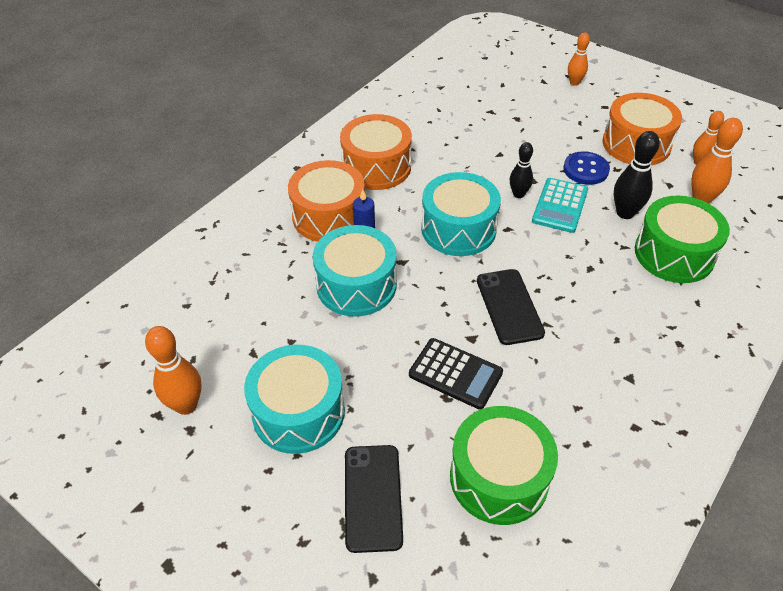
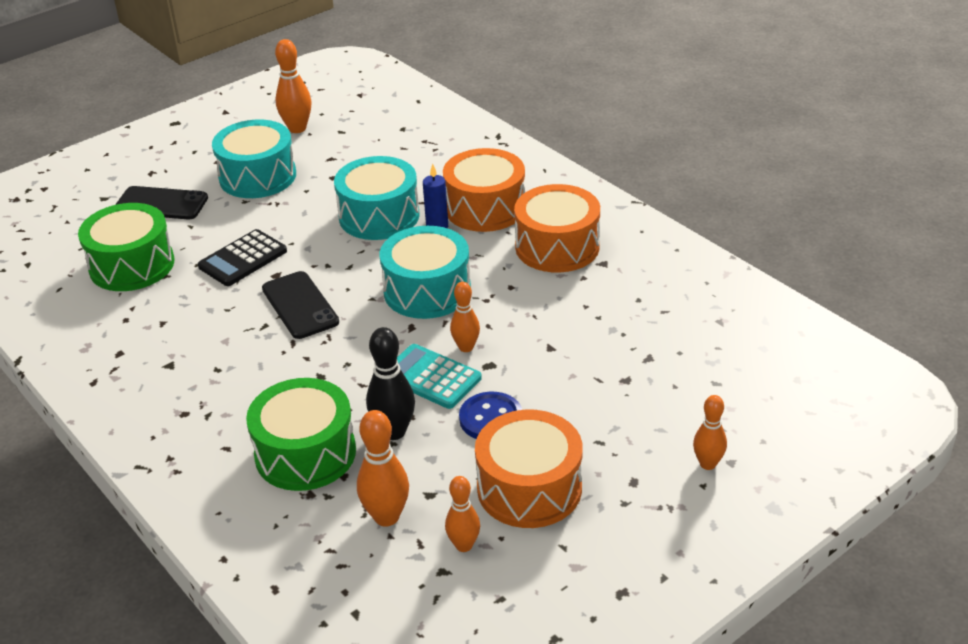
camera: 105 degrees right, 10 degrees down
(509, 306) = (300, 305): black phone -> black phone turned 60 degrees clockwise
(518, 194) = (466, 347): black bowling pin -> orange bowling pin

